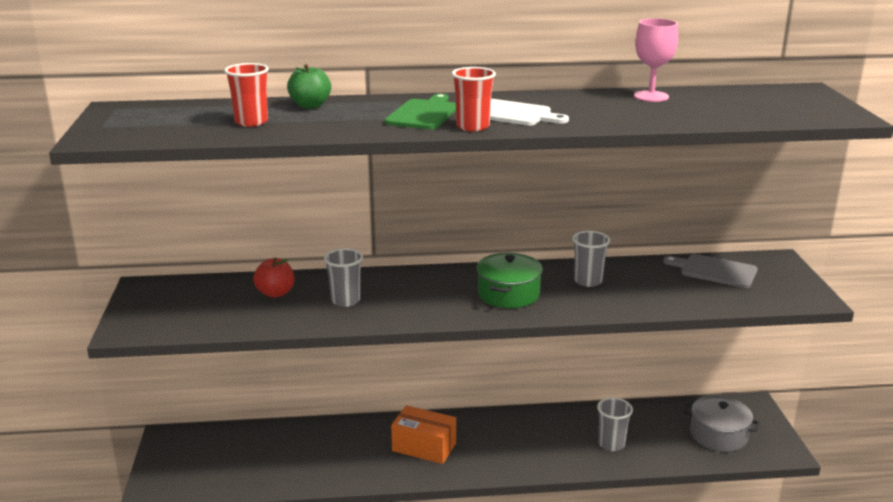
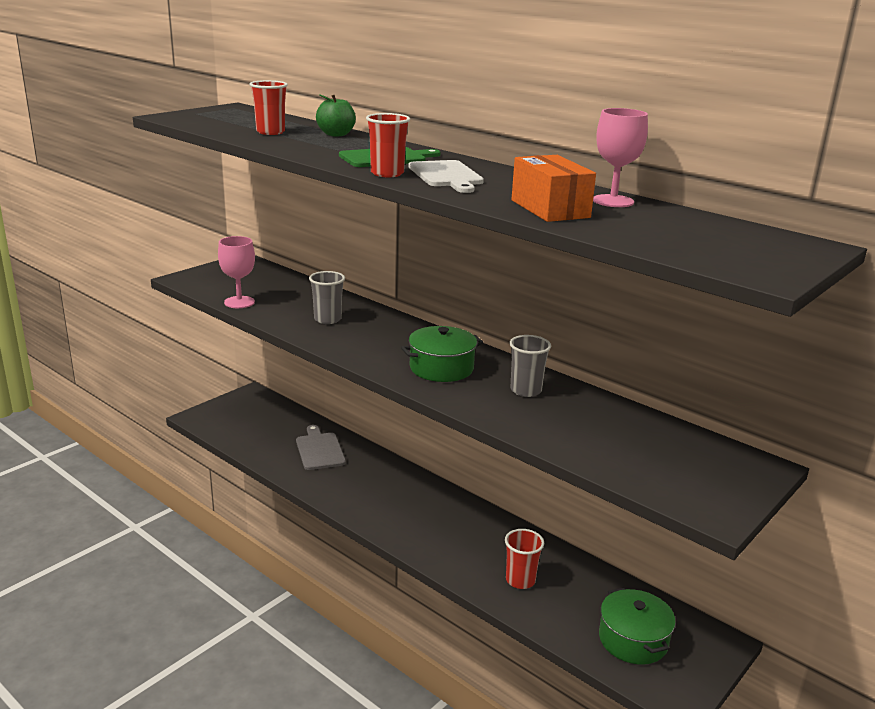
camera: 45 degrees right, 0 degrees up
(236, 324) = (239, 302): none -> pink goblet
(275, 293) = (299, 296): red apple -> none
(424, 447) = (380, 491): orange box -> orange box (550, 209)
(611, 444) = (520, 580): grey cup -> red cup
(715, 271) = (665, 441): grey cutting board -> grey cutting board (319, 450)
(718, 435) = (633, 640): grey pot -> green pot

